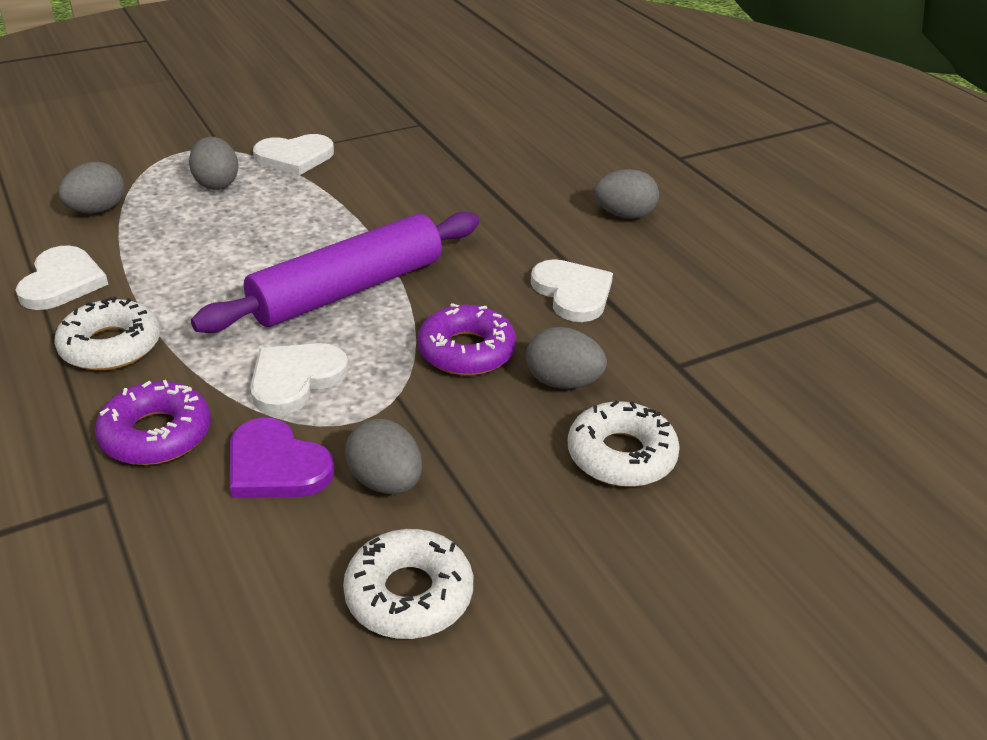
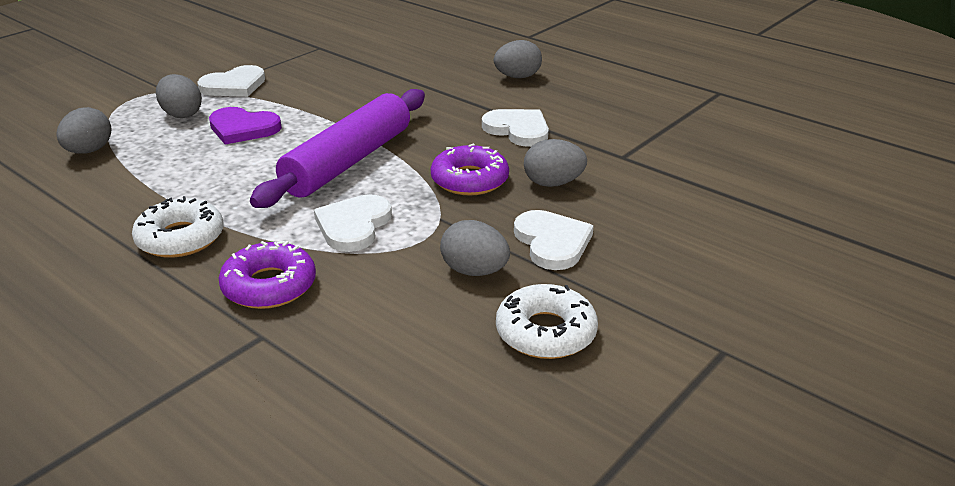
camera: 20 degrees left, 5 degrees down
(62, 282) = (99, 205): white heart -> white heart (552, 242)
(276, 465) = (383, 282): purple heart -> purple heart (243, 128)
(621, 455) = (626, 216): white donut -> none

